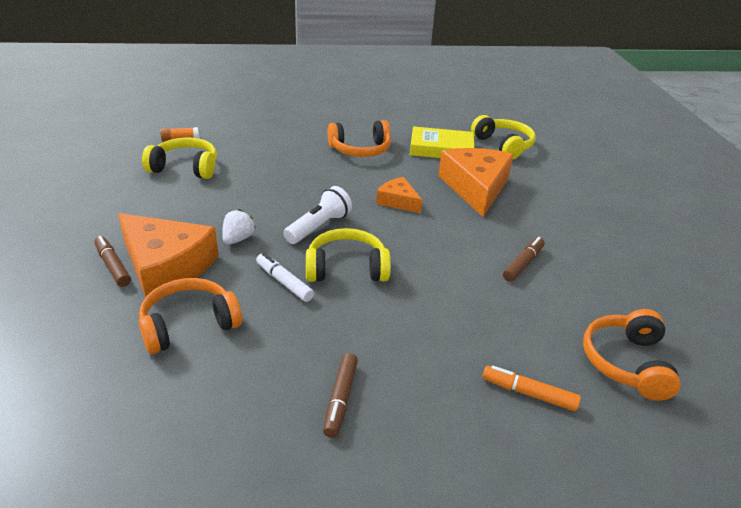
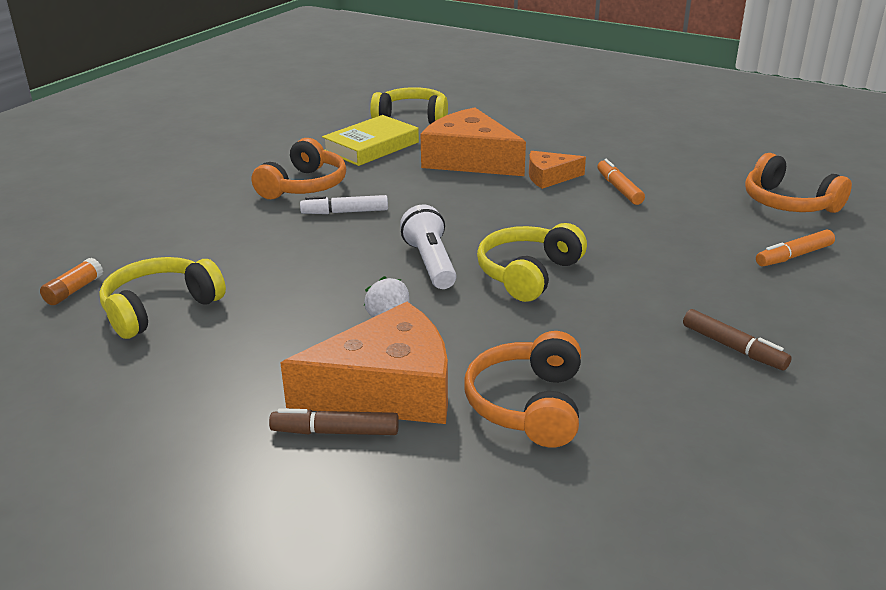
camera: 50 degrees left, 5 degrees down
(284, 282) = (513, 318): white marker -> white marker (345, 212)
(398, 201) = (440, 204): orange cheese -> orange cheese (549, 177)
(523, 264) = (619, 189): brown marker -> orange marker

